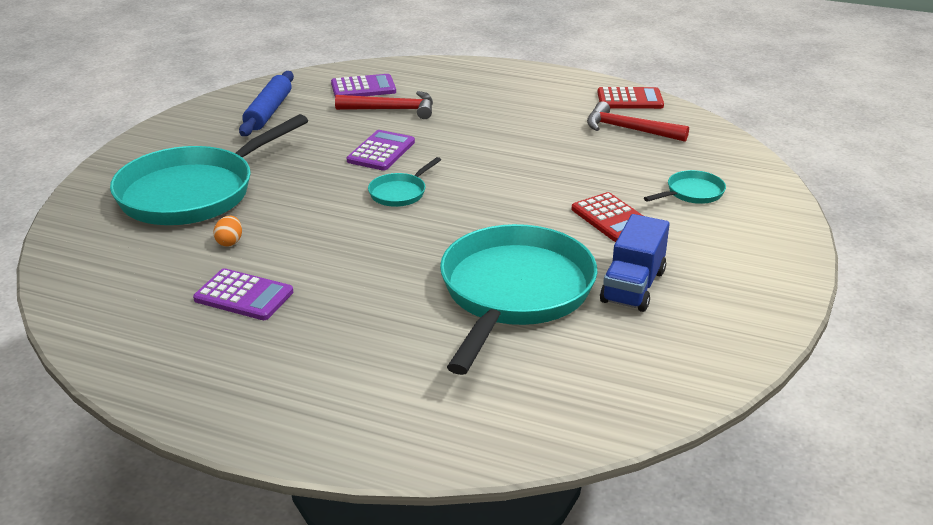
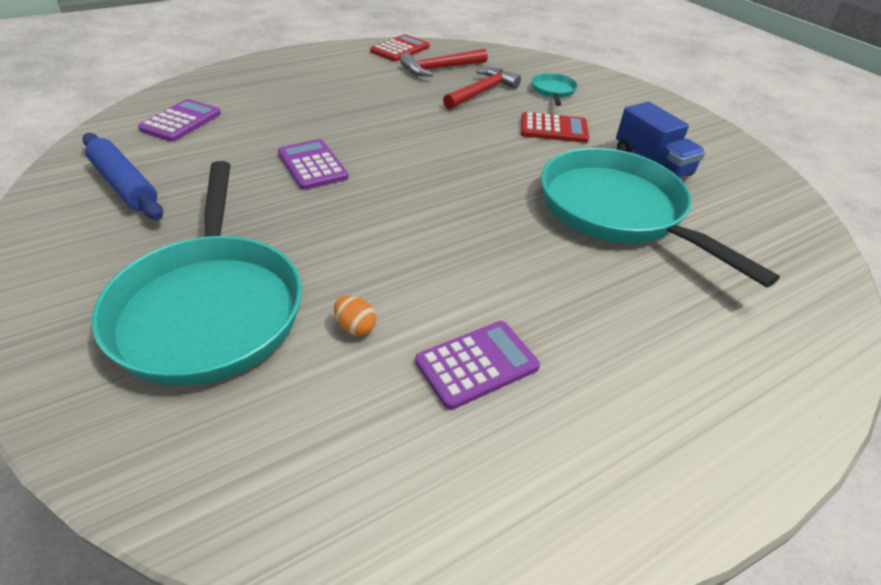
camera: 55 degrees left, 10 degrees up
(392, 110) = (248, 128): red hammer -> red hammer (482, 92)
(400, 193) = (398, 189): turquoise pan -> none

